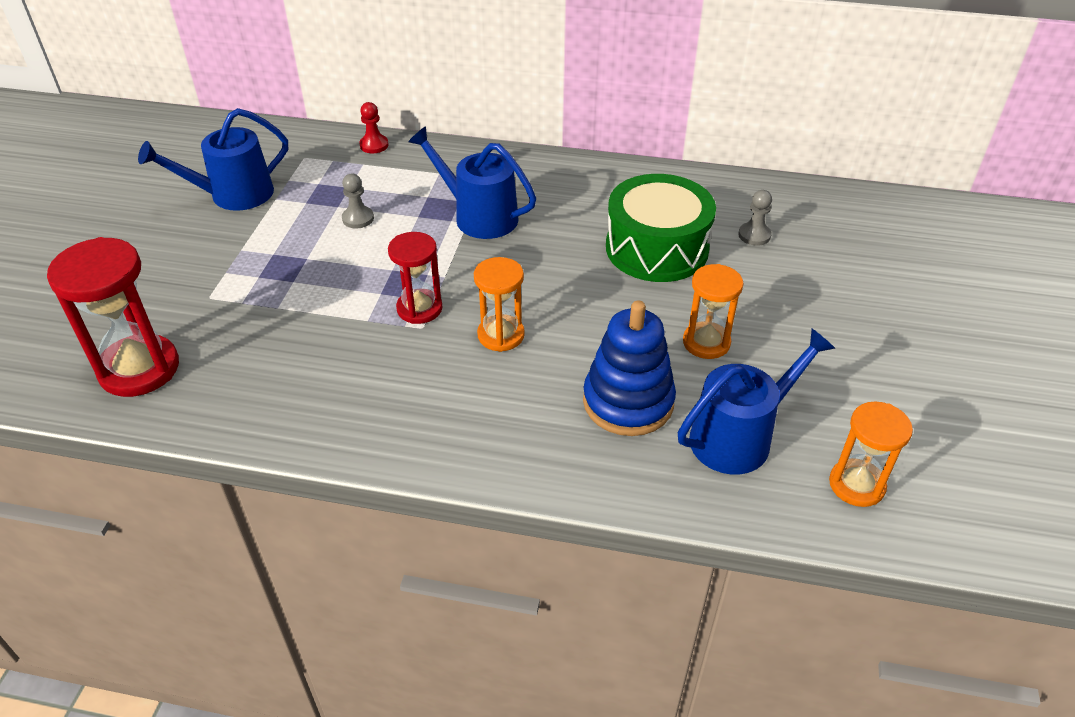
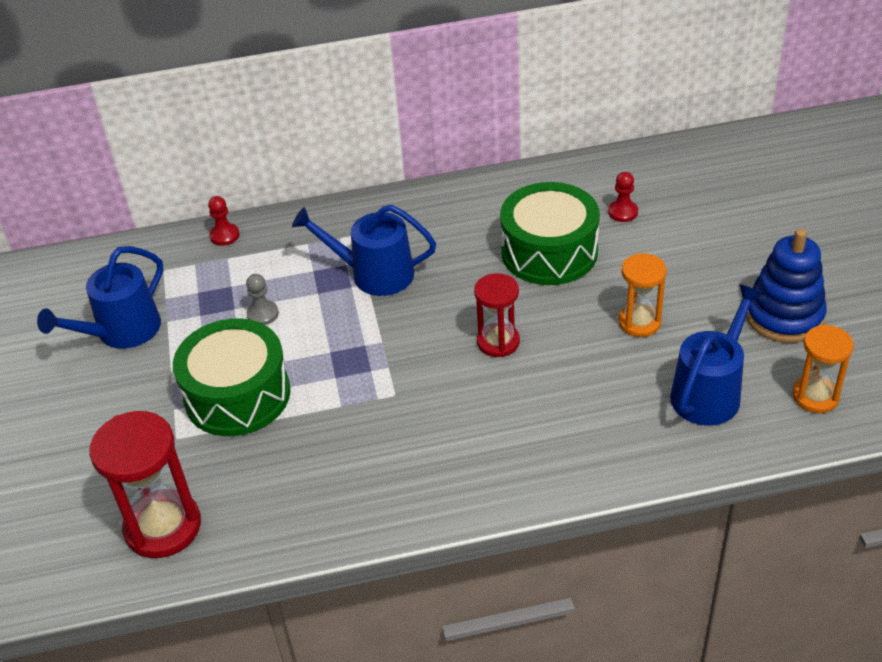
camera: 20 degrees left, 0 degrees up
(286, 279) = (237, 395): none -> green drum
(419, 308) = (380, 379): red hourglass -> red hourglass (498, 342)
(501, 335) = (467, 377): orange hourglass -> none
(628, 402) = (608, 395): blue stacking toy -> blue stacking toy (784, 316)
(754, 235) = (623, 212): grey pawn -> red pawn

